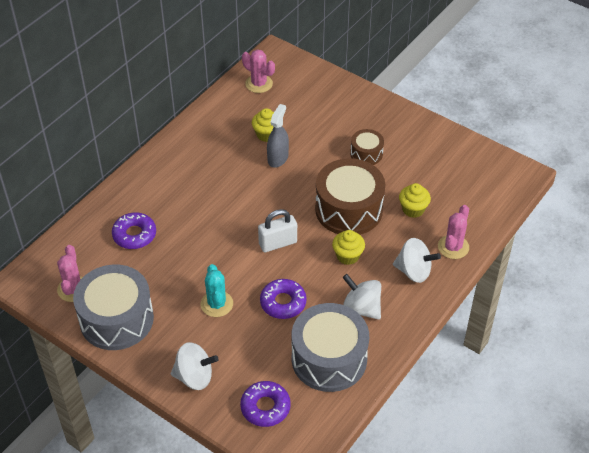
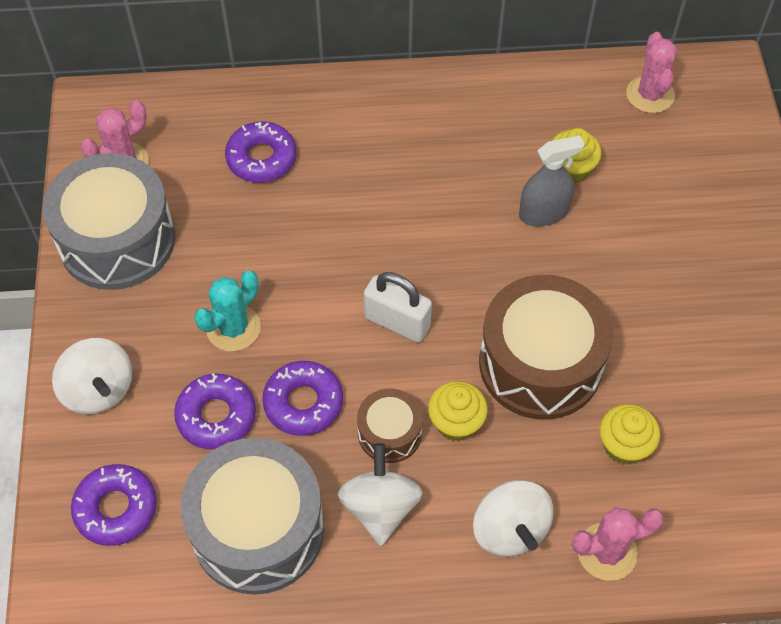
camera: 50 degrees right, 10 degrees up
(256, 339) = (216, 416): none -> purple donut
(366, 153) = (665, 310): brown drum -> brown drum (389, 433)

